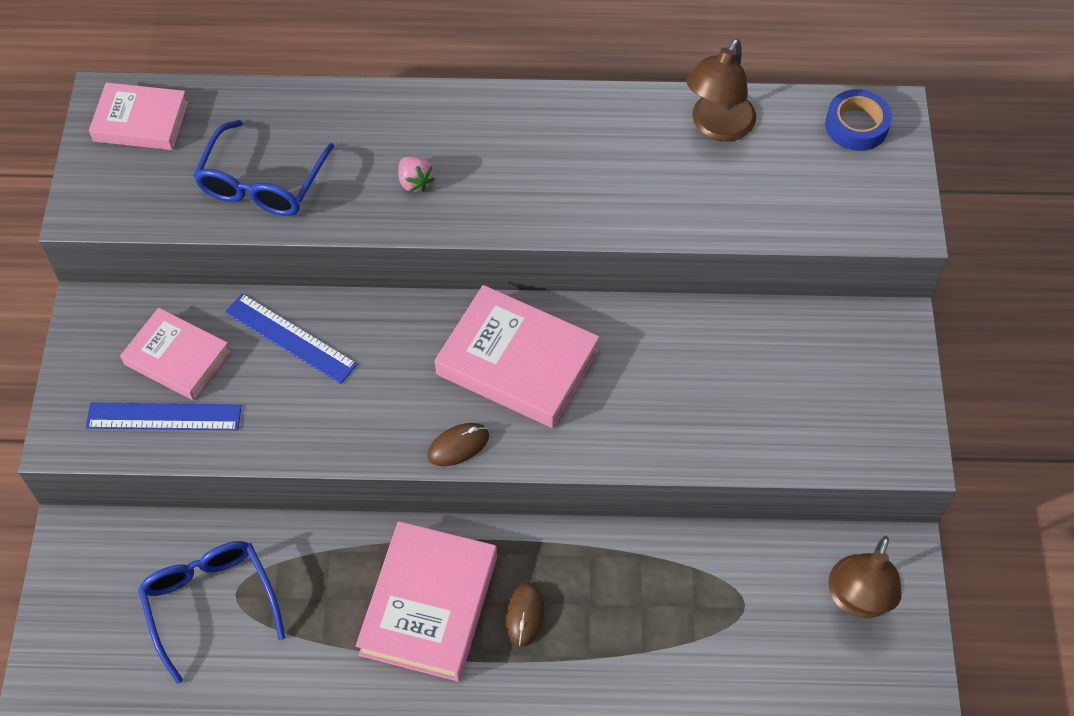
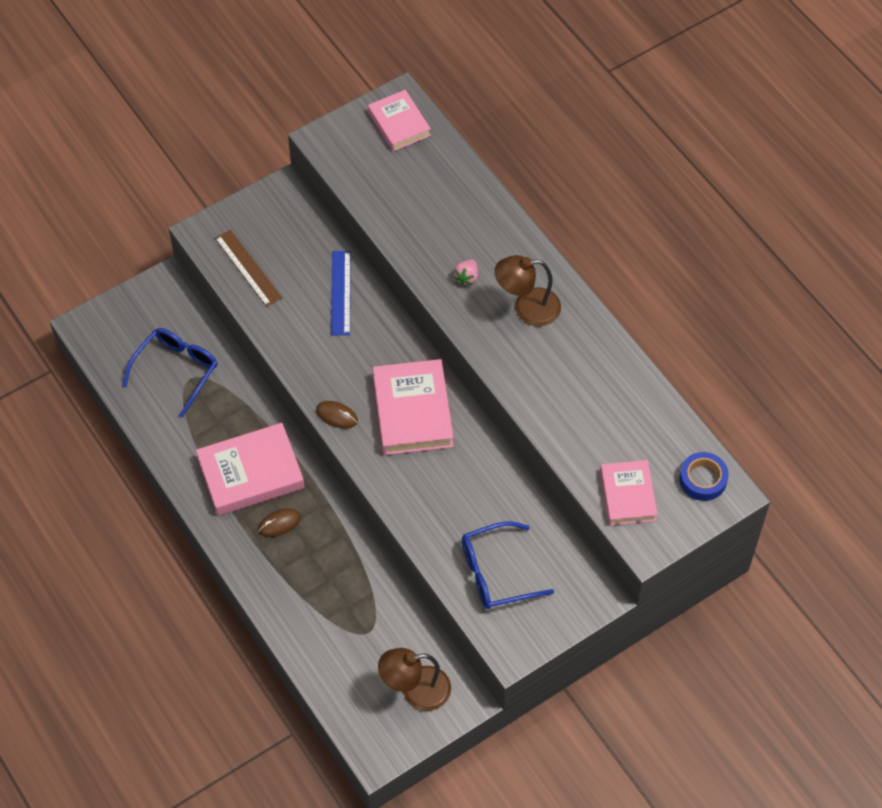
camera: 55 degrees right, 0 degrees up
(164, 417) = (248, 268): blue ruler -> brown ruler
(177, 358) = (287, 249): pink book -> pink book (628, 495)
(262, 183) = (405, 206): blue glasses -> blue glasses (496, 573)
(717, 127) = (637, 405): brown lamp -> brown lamp (527, 308)

